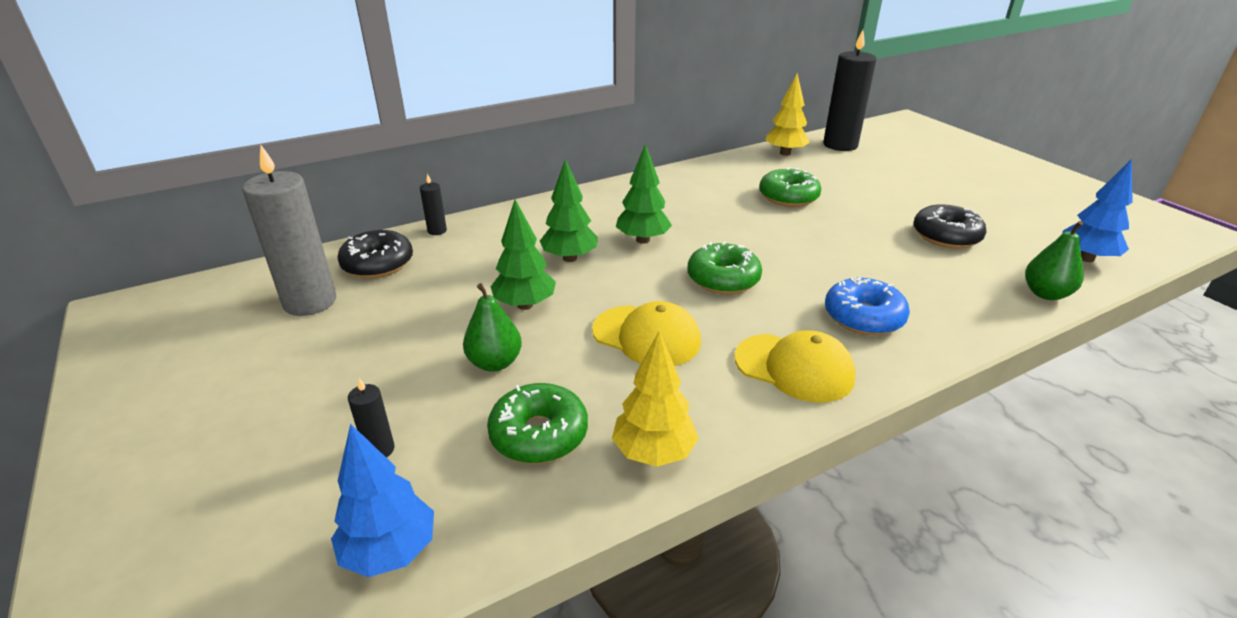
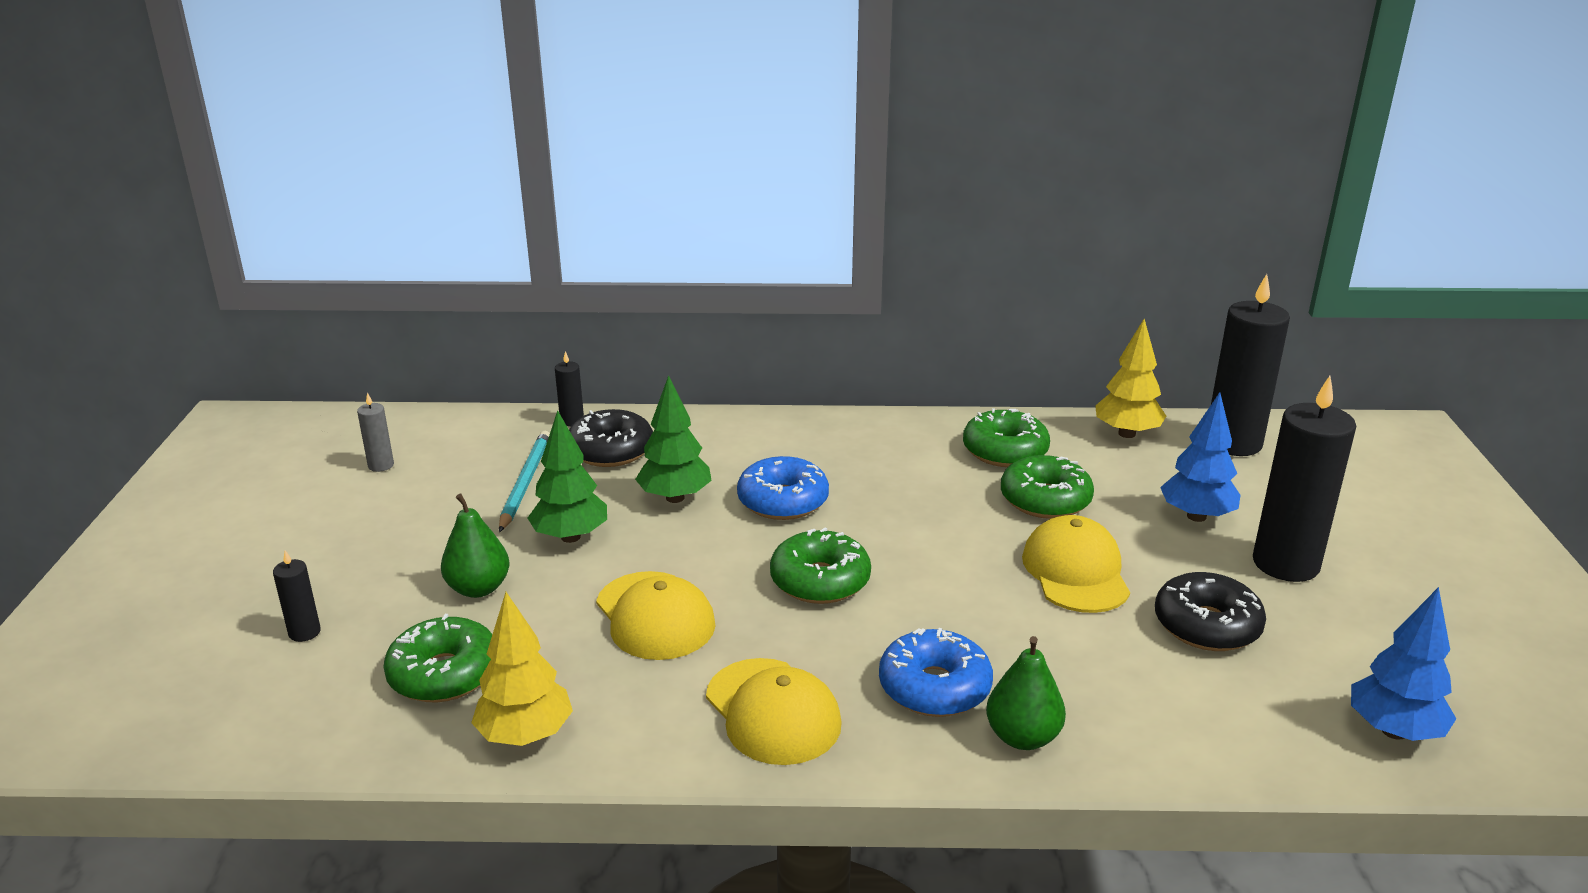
camera: 30 degrees right, 5 degrees down
(310, 302) = (381, 465): grey candle -> grey candle, size x0.44
(378, 264) = (478, 443): black donut -> black donut (611, 451)
(390, 552) = (232, 722): blue tree -> blue tree (1196, 516)
(447, 280) = (525, 483): none -> turquoise pencil
(643, 240) = (783, 501): green tree -> blue donut
(735, 177) = (1005, 451): none -> green donut
(851, 229) = (1075, 571): none -> yellow cap
(938, 195) = (1285, 564): none -> black candle
(1045, 294) = (1242, 753): green pear -> green pear (1022, 737)

